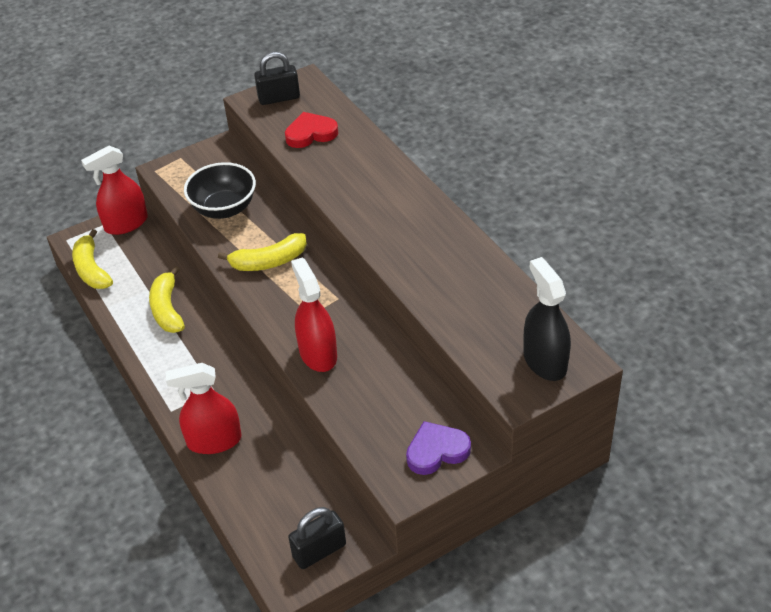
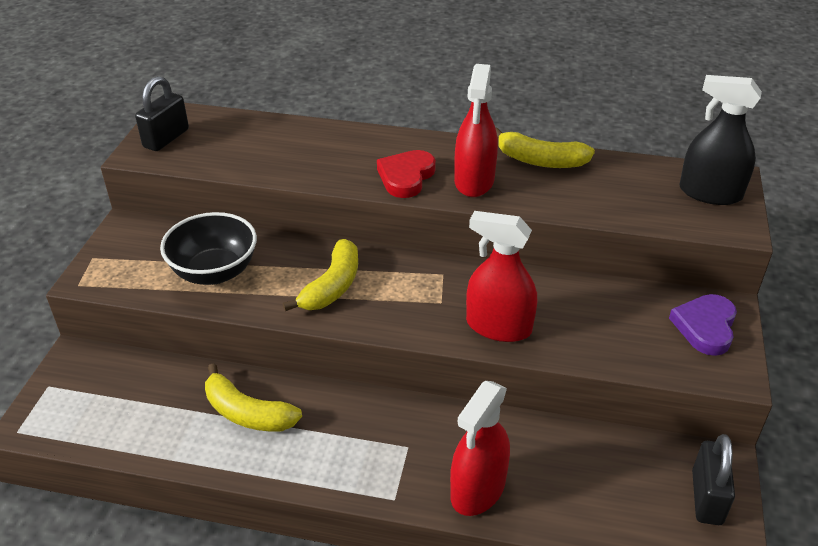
camera: 50 degrees left, 5 degrees down
(91, 269) = (97, 438): yellow banana -> yellow banana (540, 161)
(126, 223) = (77, 369): red spray bottle -> red spray bottle (474, 181)
(311, 133) = (247, 149): red heart -> red heart (406, 177)

